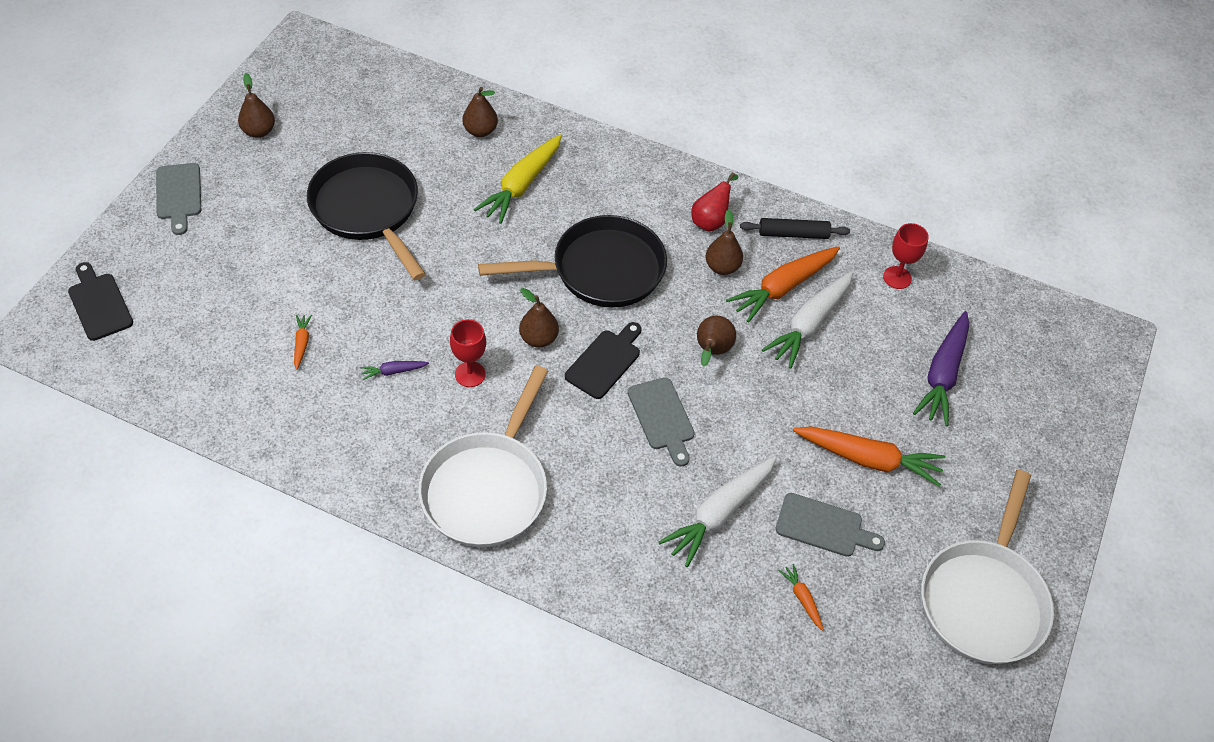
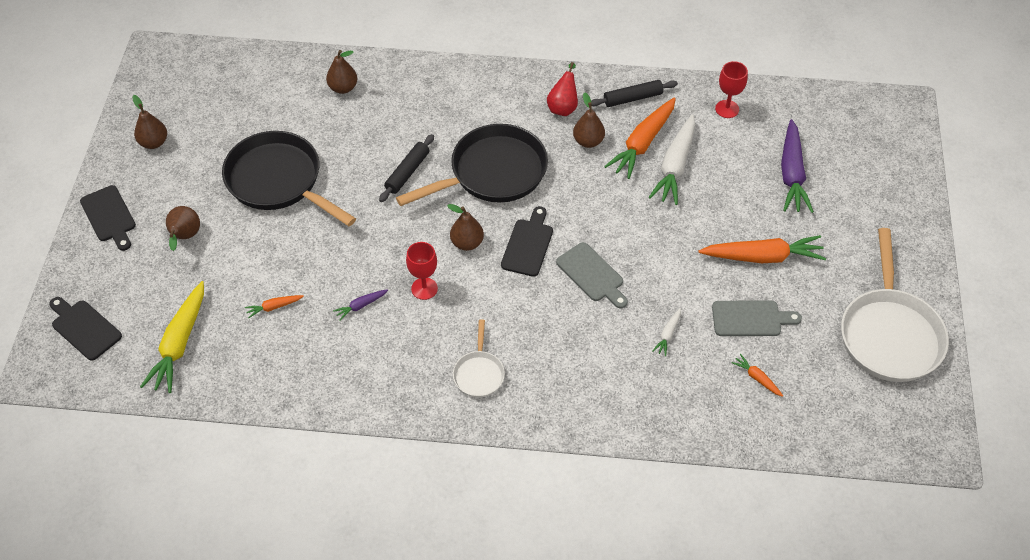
camera: 15 degrees left, 0 degrees up
(179, 194) = (109, 216): grey cutting board -> black cutting board
(302, 343) = (274, 307): orange carrot -> orange carrot turned 90 degrees counterclockwise
(487, 488) = (479, 373): white pan -> white pan, size x0.48
(508, 241) = (407, 172): none -> black rolling pin
(522, 185) = (398, 123): yellow carrot -> yellow carrot (180, 343)
(712, 351) = (608, 211): brown pear -> brown pear (185, 237)
(719, 513) = (668, 334): white carrot -> white carrot, size x0.46

